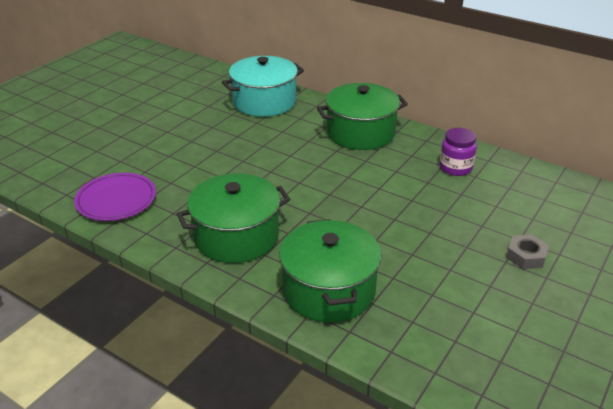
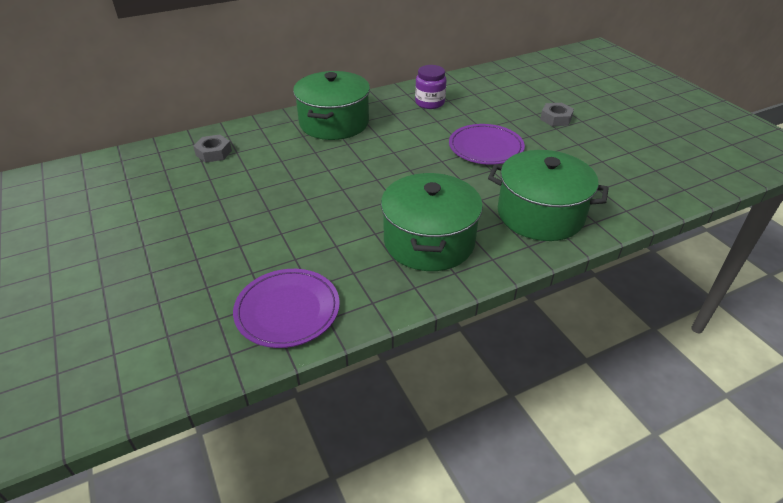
camera: 60 degrees left, 5 degrees up
(264, 102) = (214, 153): turquoise pot -> grey nut
(411, 225) = (485, 147): none -> purple plate

